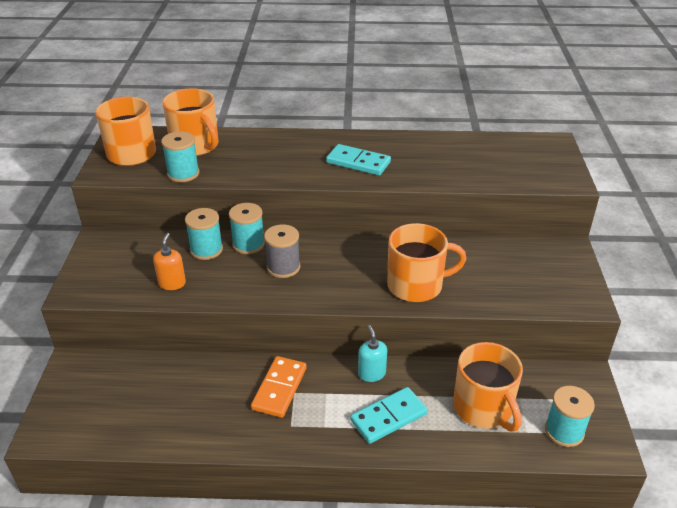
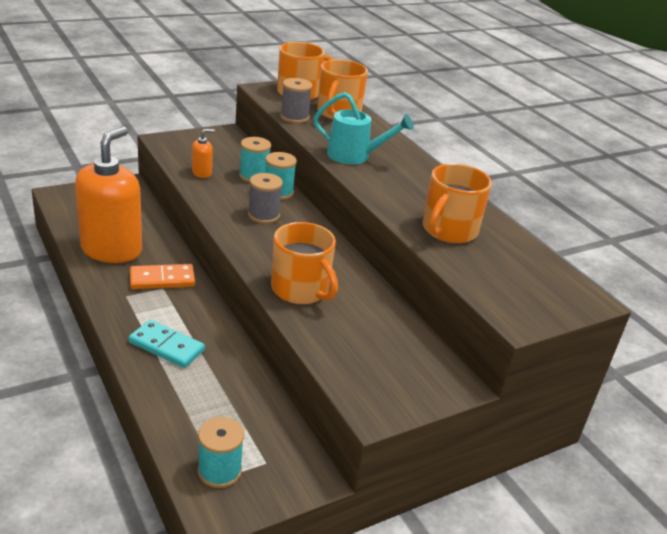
camera: 55 degrees right, 5 degrees down
(183, 173) = (294, 117): turquoise spool -> grey spool
(199, 414) = (112, 249): none -> orange soap dispenser
(288, 166) = (355, 156): none -> turquoise watering can
(358, 162) = (400, 187): turquoise domino -> none
(371, 373) = (213, 324): turquoise soap dispenser -> none
(483, 408) = (215, 404): orange mug -> orange mug (448, 230)

